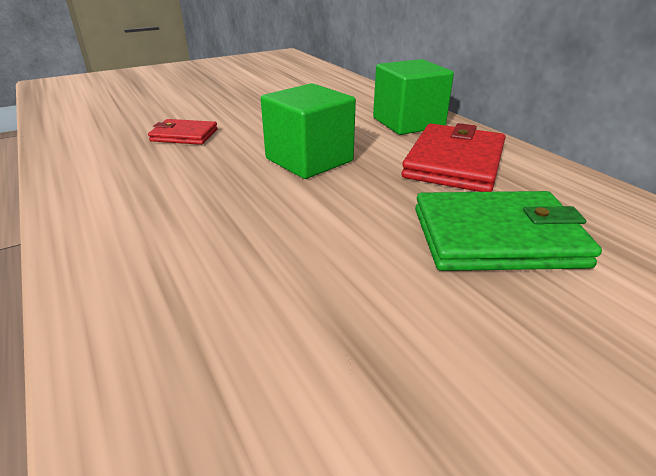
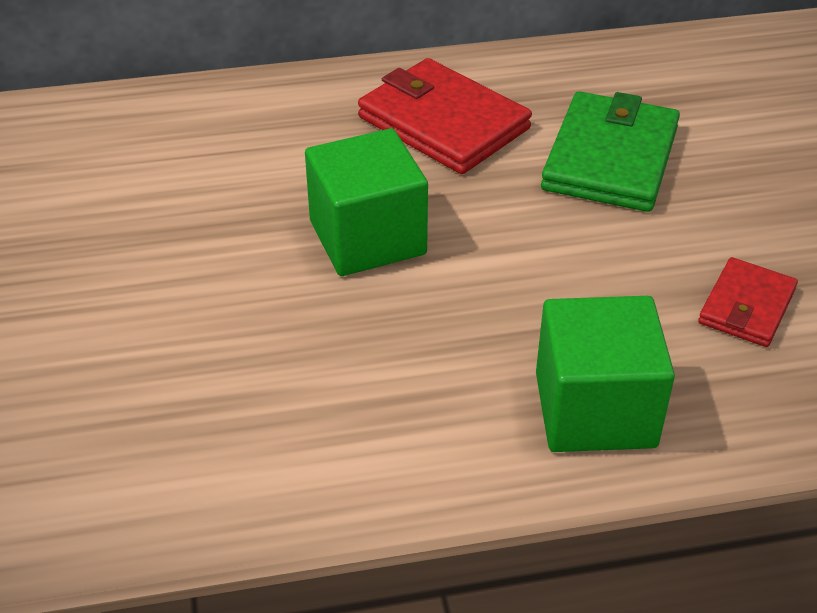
camera: 70 degrees left, 10 degrees up
(184, 135) = (185, 356): red wallet -> red wallet (747, 306)
(408, 123) = (294, 114): green cube -> green cube (595, 410)

